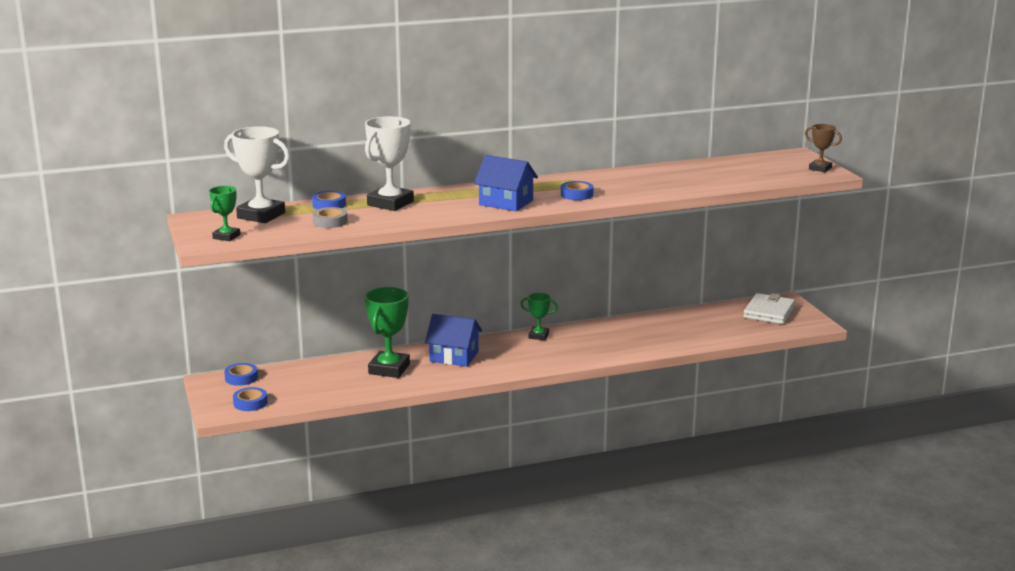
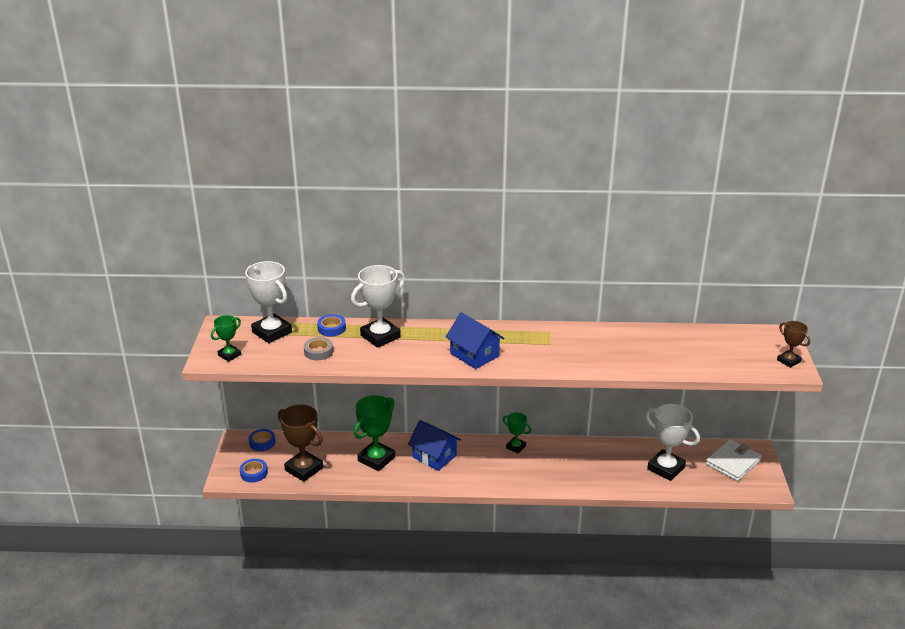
camera: 20 degrees right, 10 degrees up
(309, 390) = (304, 469): none -> brown trophy
(577, 194) = (541, 355): blue tape -> none
(706, 326) = (666, 468): none -> white trophy

